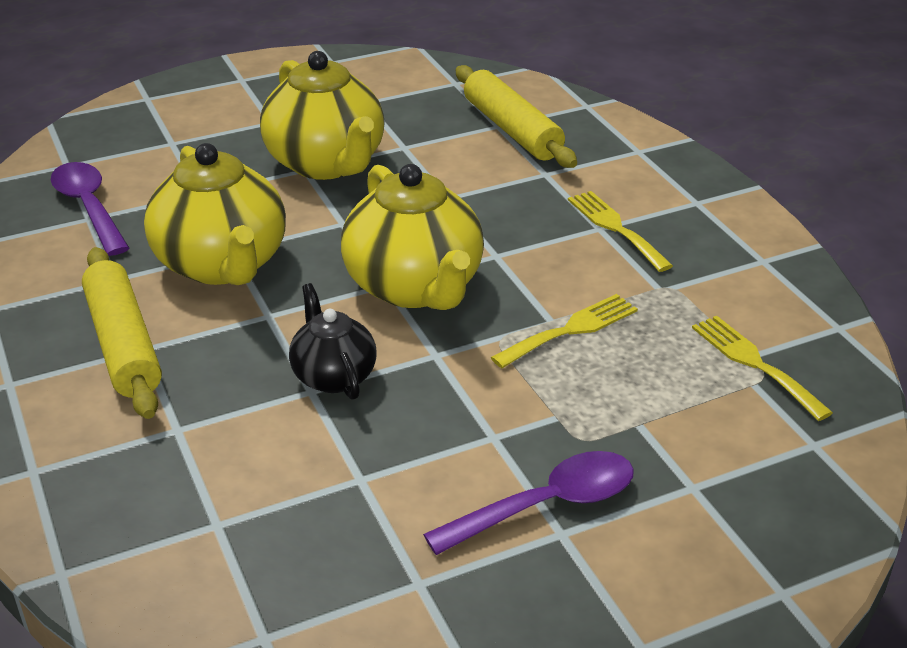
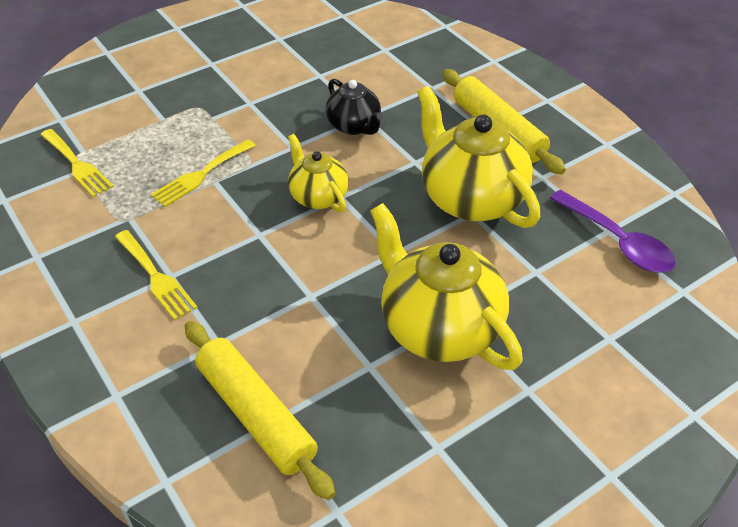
camera: 170 degrees right, 10 degrees up
(414, 287) = (318, 196): yellow teapot -> yellow teapot, size x0.56
(547, 505) = (218, 74): purple spoon -> none

